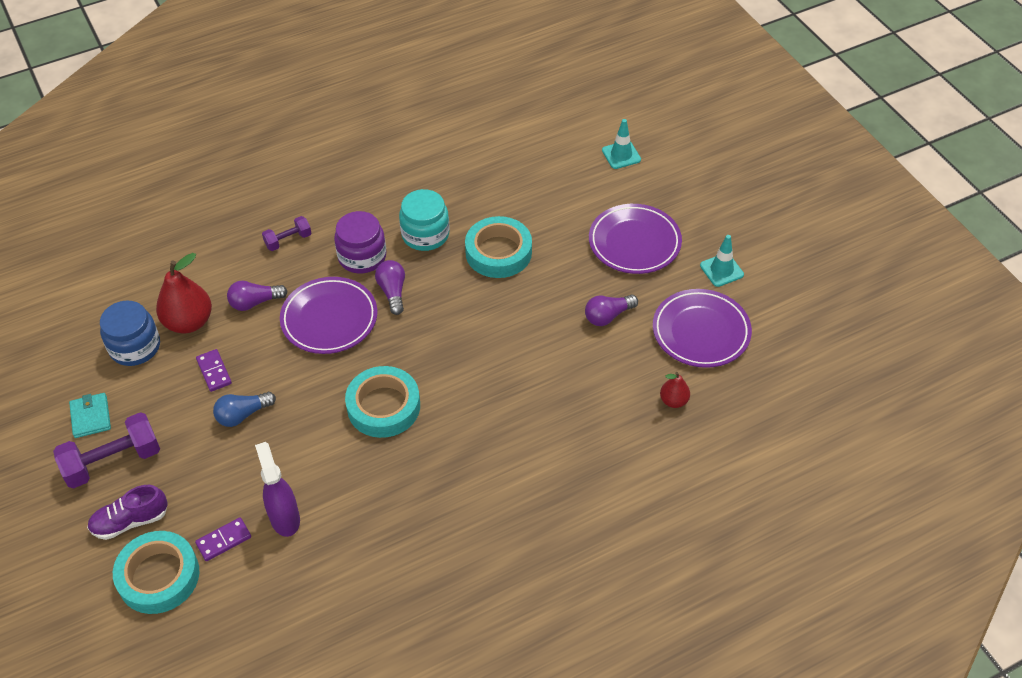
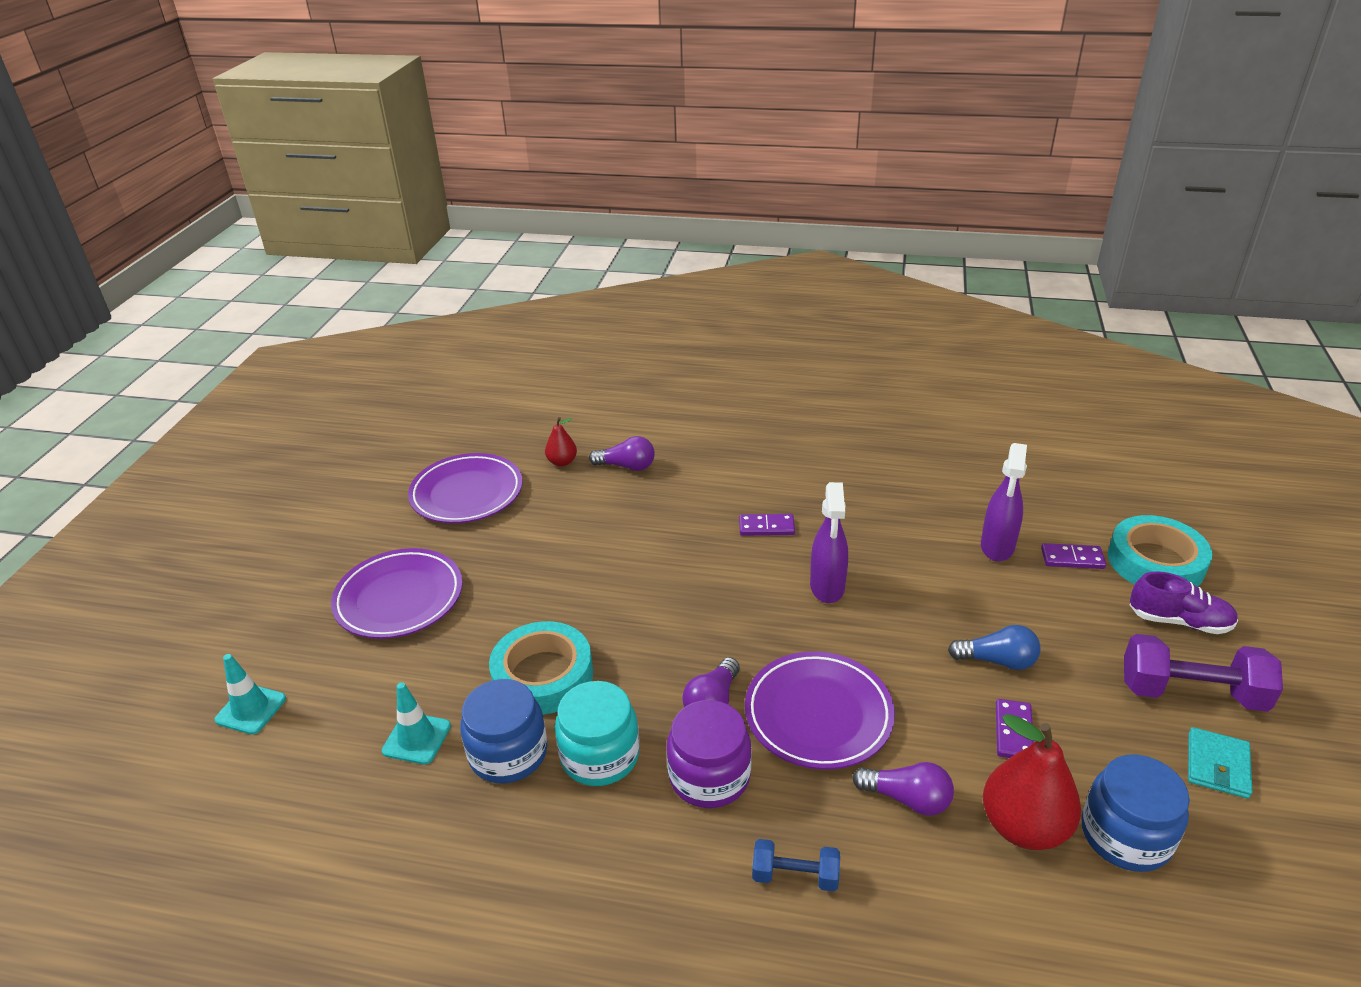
camera: 140 degrees left, 15 degrees down
(288, 240) = (795, 876): purple dumbbell -> blue dumbbell
(383, 406) = (827, 587): turquoise tape -> purple spray bottle
(464, 433) = (766, 527): none -> purple domino
(471, 210) = (508, 753): none -> blue jar
(608, 316) = (523, 548): purple light bulb -> purple light bulb (627, 466)
(721, 270) = (370, 528): turquoise traffic cone -> turquoise traffic cone (417, 738)

